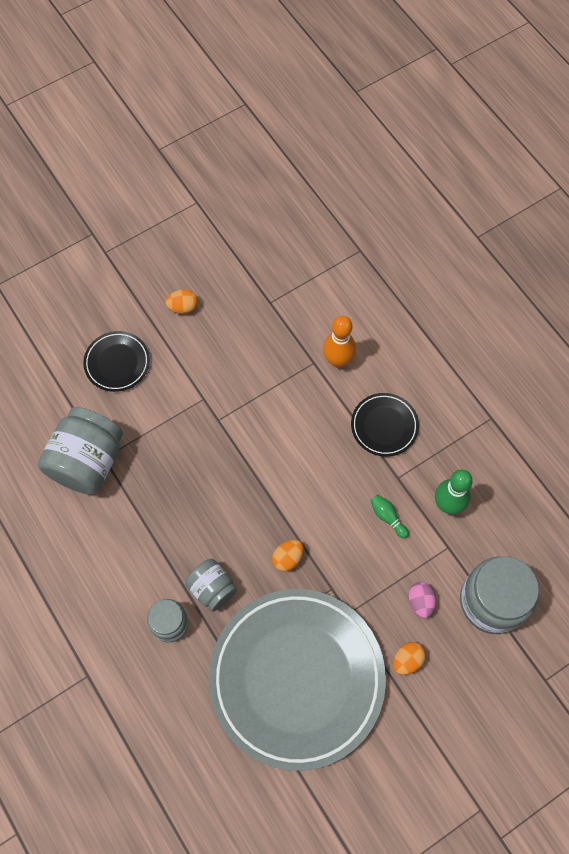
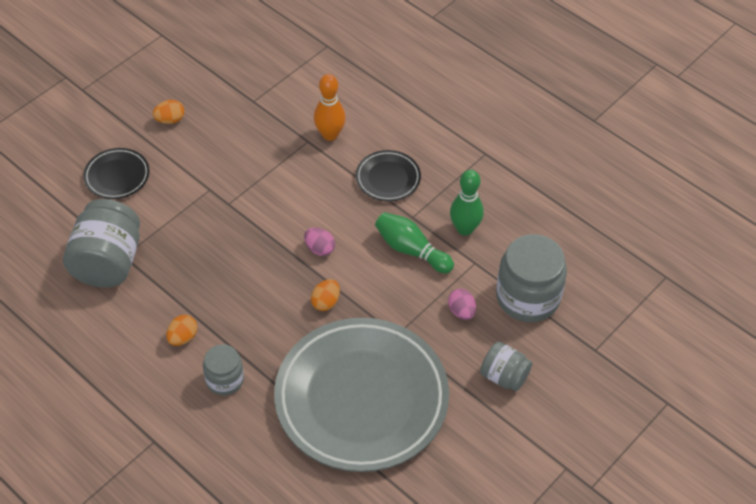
camera: 15 degrees left, 15 degrees down
(212, 588) = (259, 342): grey jar -> grey jar (504, 376)
(296, 494) = (319, 249): none -> pink egg
(387, 517) = (411, 250): green bowling pin -> green bowling pin, size x1.80
(407, 660) = (462, 361): orange egg -> orange egg (183, 337)

